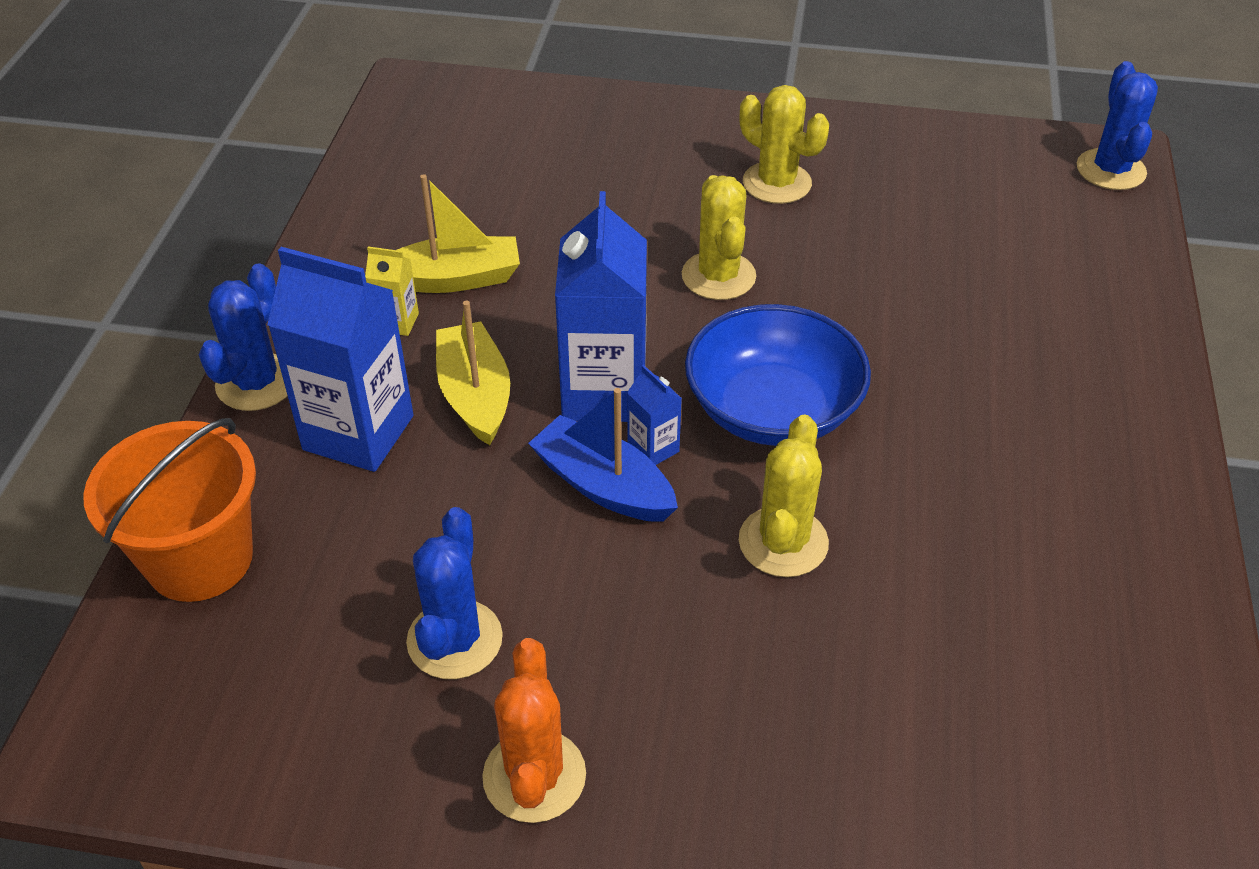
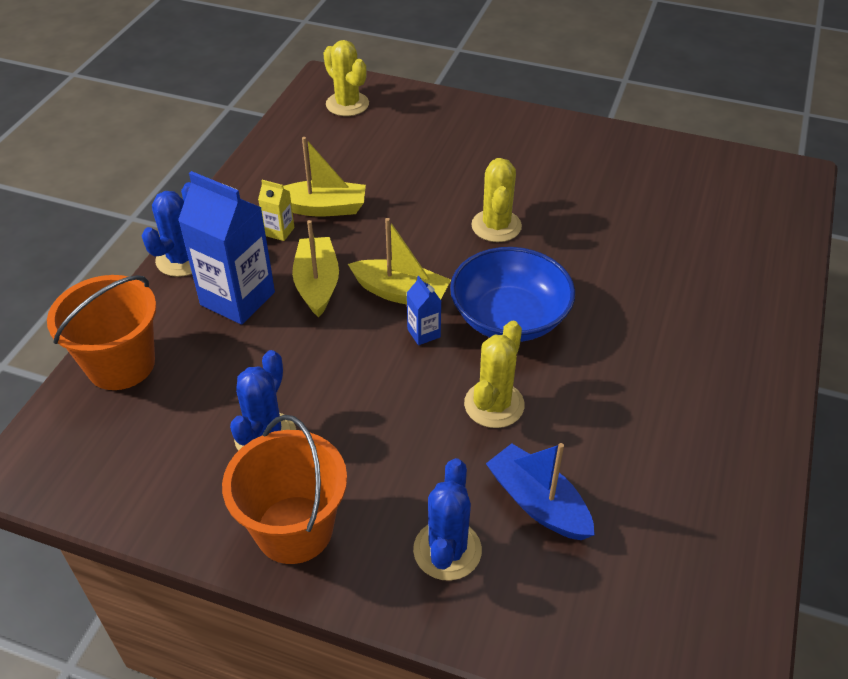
camera: 10 degrees right, 0 degrees up
(534, 776) = (294, 529): orange cactus -> orange bucket
(603, 485) = (385, 352): blue boat -> blue boat (538, 503)
(604, 393) = (401, 293): blue carton -> yellow boat
(777, 183) = (551, 169): yellow cactus -> yellow cactus (347, 104)
(1110, 170) = (788, 185): blue cactus -> blue cactus (447, 550)

